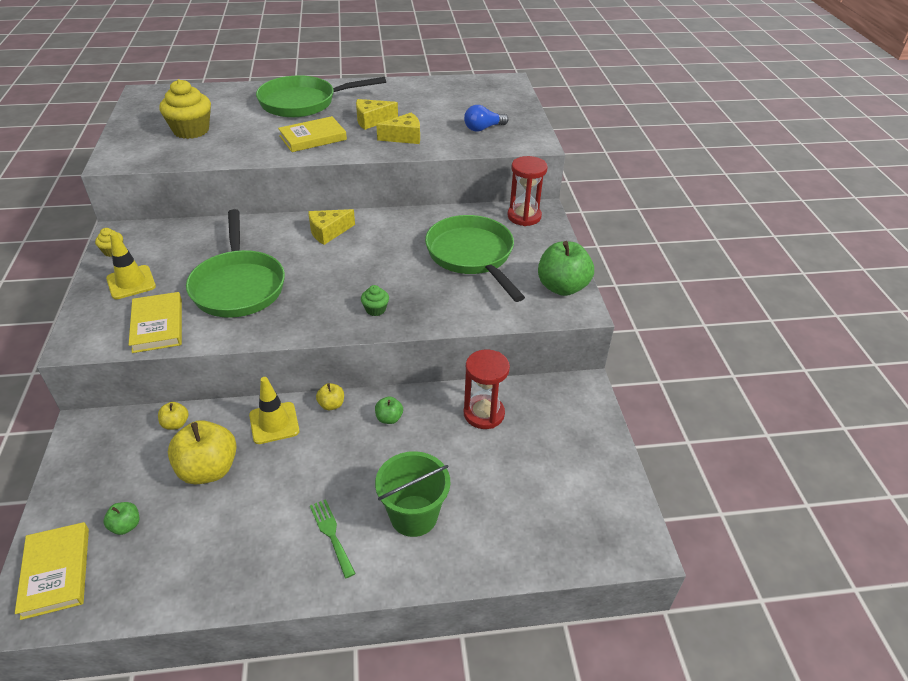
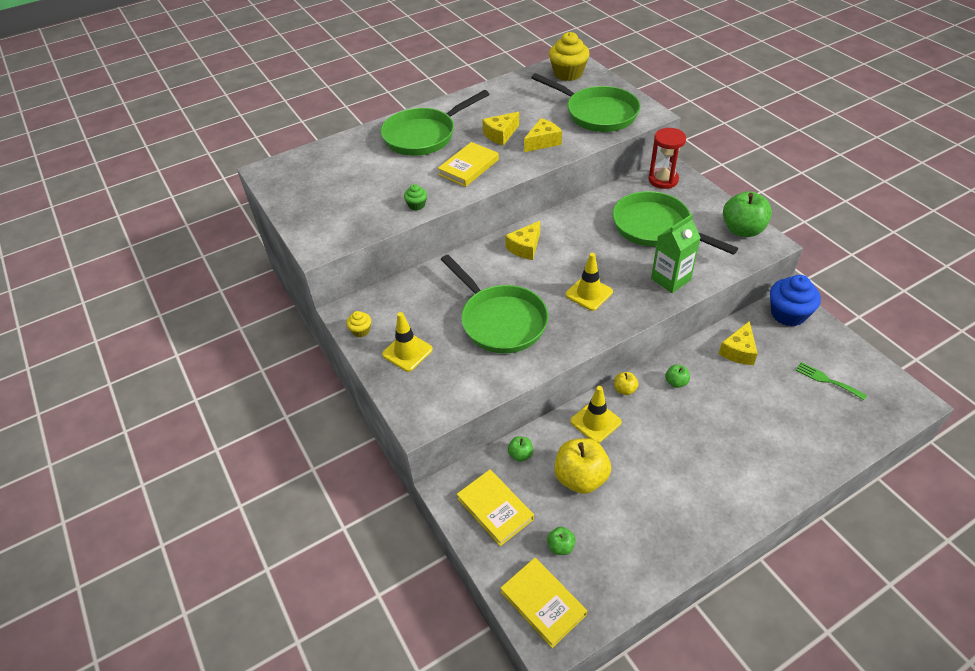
camera: 20 degrees left, 5 degrees up
(157, 325) = (469, 379): yellow book -> yellow book (495, 509)
(176, 424) = (520, 454): yellow apple -> green apple
(191, 130) = (354, 195): yellow cupcake -> yellow cupcake (568, 73)
(331, 534) = (713, 484): green fork -> green fork (827, 380)
(345, 291) = (589, 293): none -> yellow traffic cone
(375, 309) = (626, 299): green cupcake -> green cupcake (416, 205)
(413, 516) = (756, 446): green bucket -> none
(439, 307) = (670, 279): none -> green carton
(483, 128) = (597, 113): blue light bulb -> green pan
(484, 413) = (738, 351): red hourglass -> yellow cheese
(572, 398) = (788, 314): none -> blue cupcake

